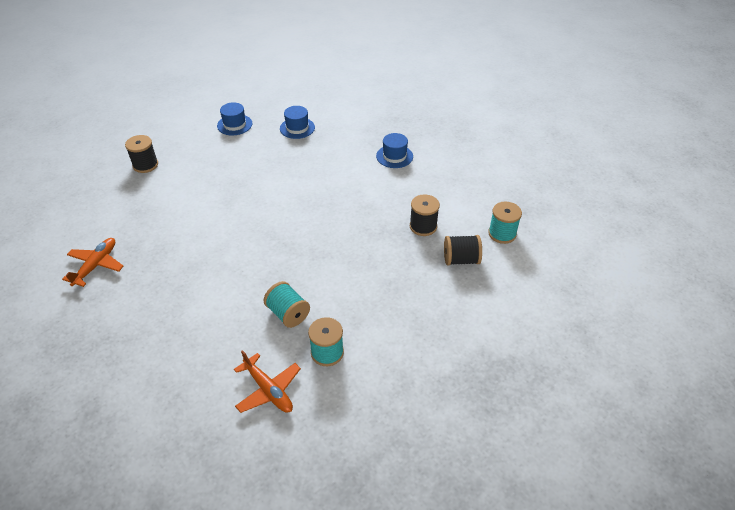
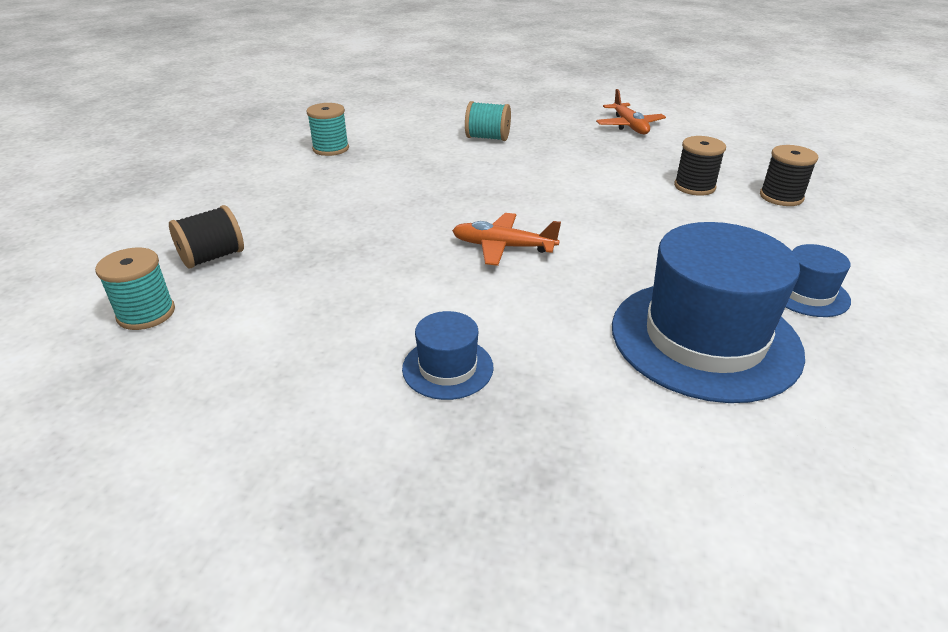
camera: 145 degrees right, 10 degrees down
(268, 390) = (362, 122): orange plane -> orange plane (503, 247)
(288, 314) = (398, 155): turquoise spool -> turquoise spool (487, 138)
(297, 128) = (704, 338): blue hat -> blue hat, size x2.14
(423, 226) = (298, 274): black spool -> black spool (694, 186)

